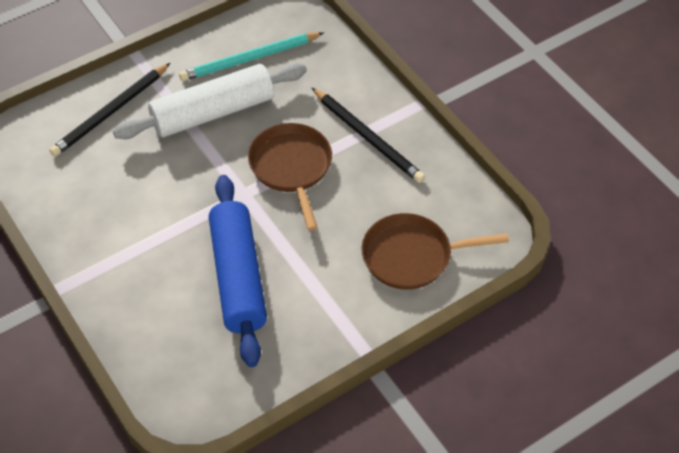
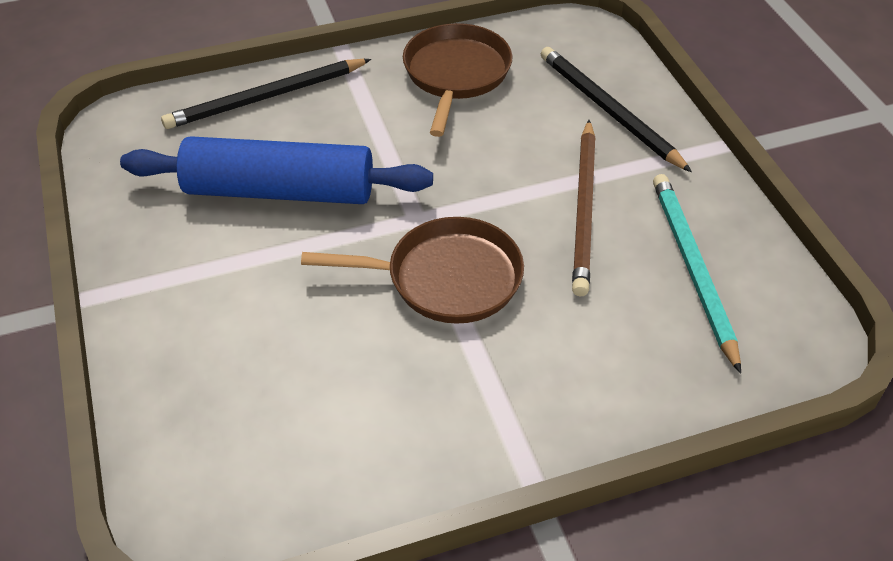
camera: 105 degrees right, 5 degrees down
(213, 112) = (584, 209): white rolling pin -> brown pencil
(368, 137) = (478, 388): black pencil -> black pencil (266, 97)
(412, 256) = (215, 389): brown pan -> brown pan (456, 75)

